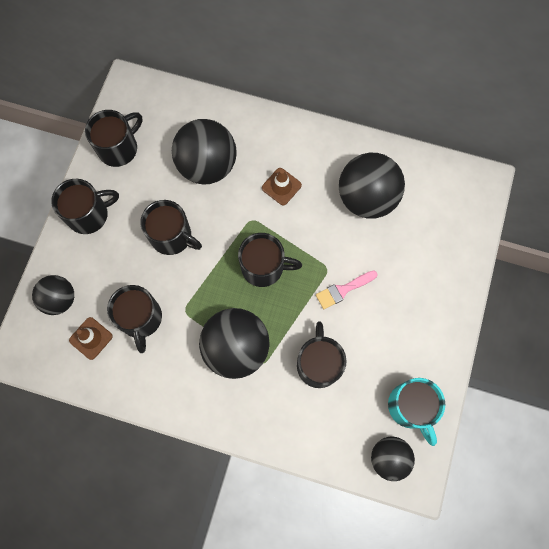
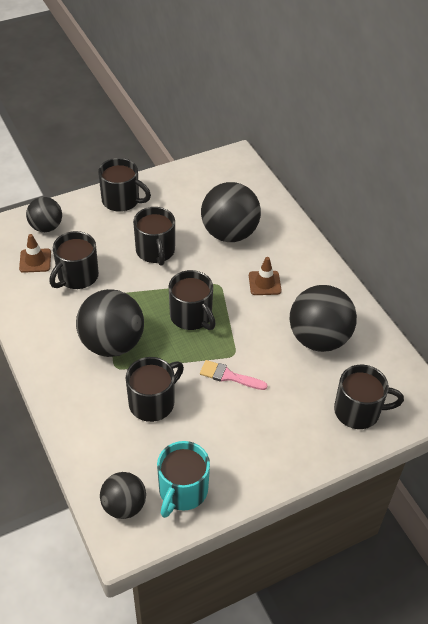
camera: 45 degrees right, 25 degrees down
(119, 148) = (185, 182): black mug -> black mug (358, 411)

